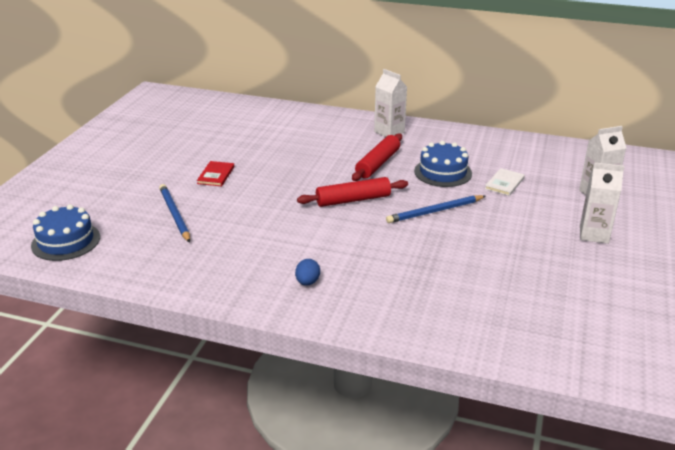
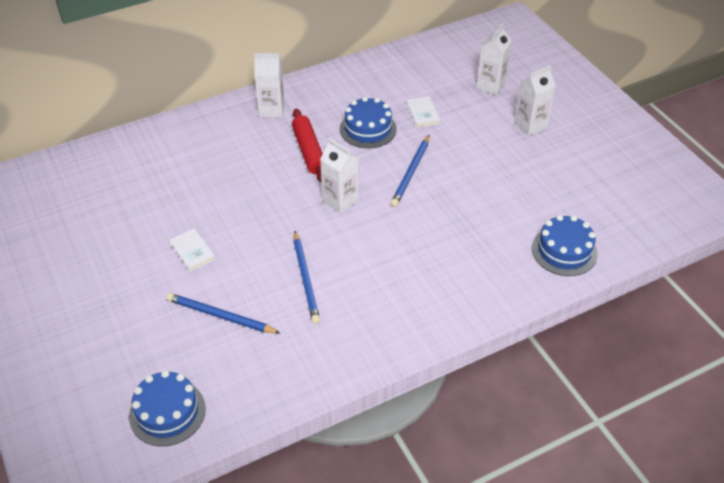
camera: 45 degrees left, 15 degrees up
(216, 175) = (192, 251): red book -> white book
(257, 227) = (306, 279): none -> blue pencil
(307, 282) = (413, 301): blue egg -> none
(353, 200) = (340, 201): red rolling pin -> white carton
(488, 328) = (564, 251): none -> blue cake

